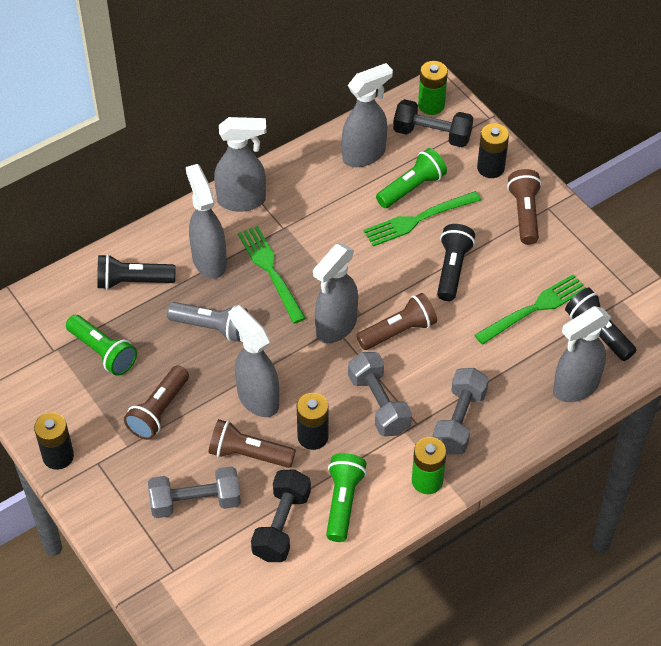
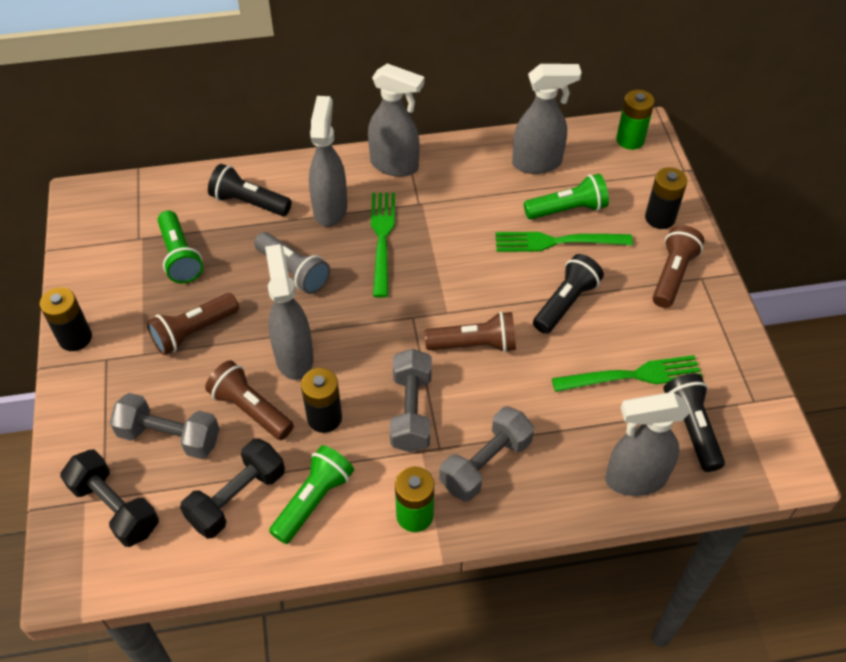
camera: 25 degrees right, 0 degrees up
(335, 327) = (413, 316): grey spray bottle -> none
(432, 134) = (616, 167): black dumbbell -> black dumbbell (115, 507)

